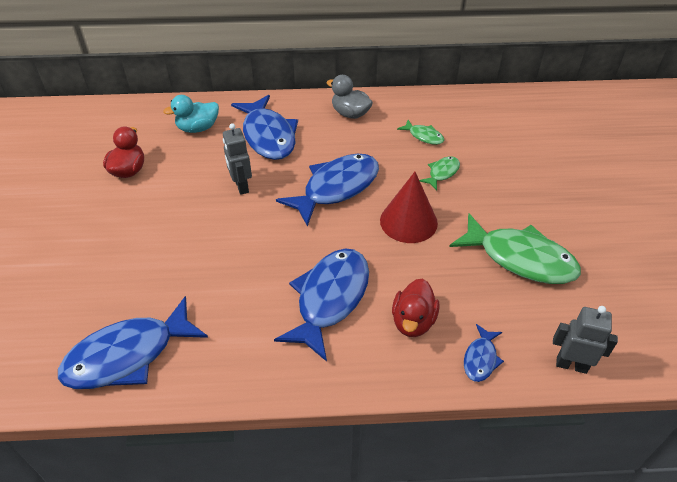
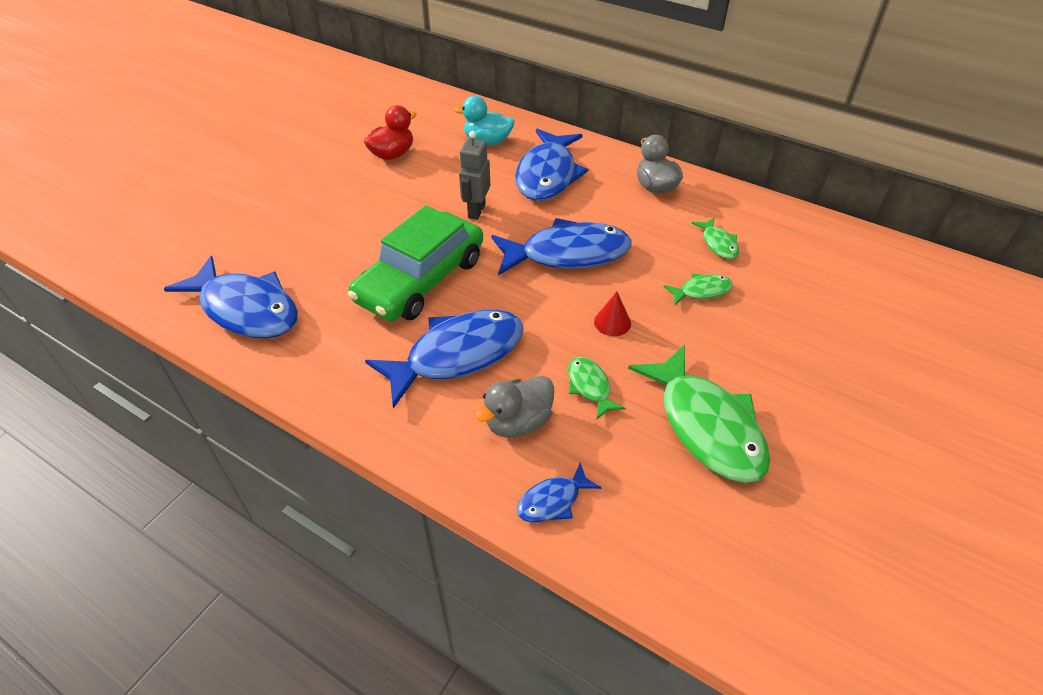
camera: 35 degrees right, 0 degrees up
(128, 355) = (246, 309): blue fish -> blue fish turned 150 degrees counterclockwise
(249, 258) = (420, 279): none -> green car
(408, 221) = (612, 322): red cone -> red cone, size x0.50
(413, 321) = (518, 422): red duck -> grey duck
(434, 272) = (590, 387): none -> green fish
(571, 365) = (652, 572): grey robot -> none

